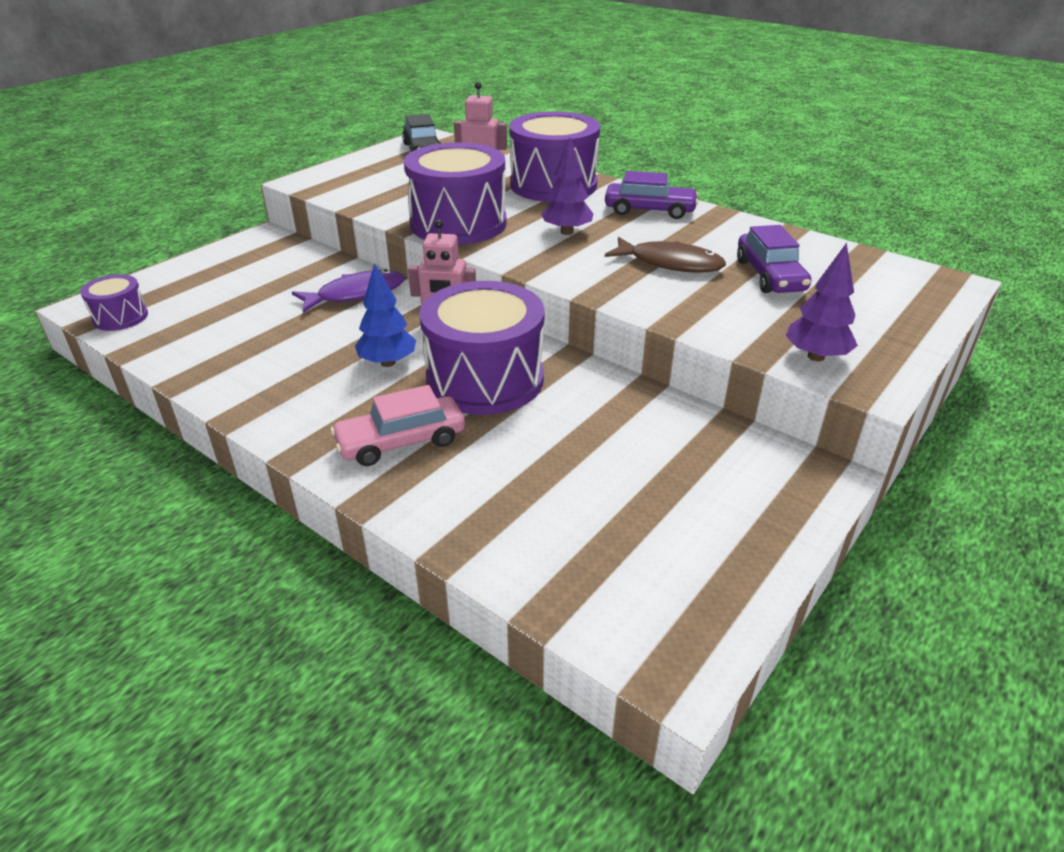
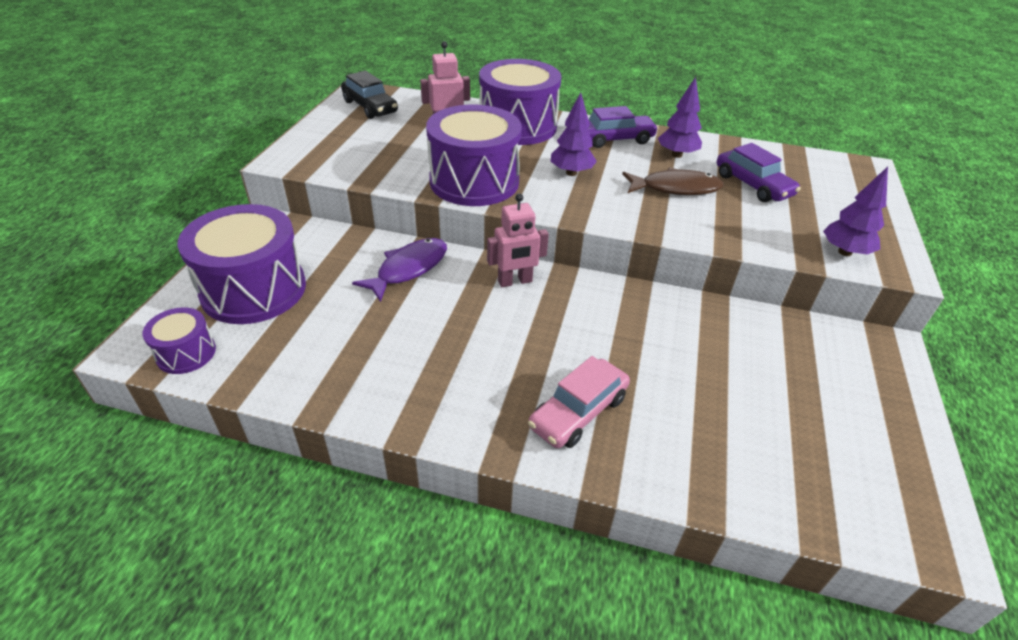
camera: 25 degrees left, 5 degrees up
(388, 362) = (498, 334): blue tree -> none
(485, 379) = (592, 329): purple drum -> purple drum (254, 289)
(706, 234) = (676, 155): none -> purple tree

